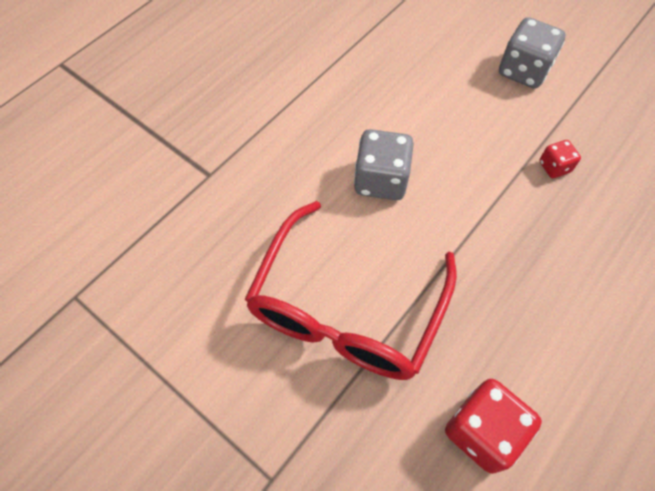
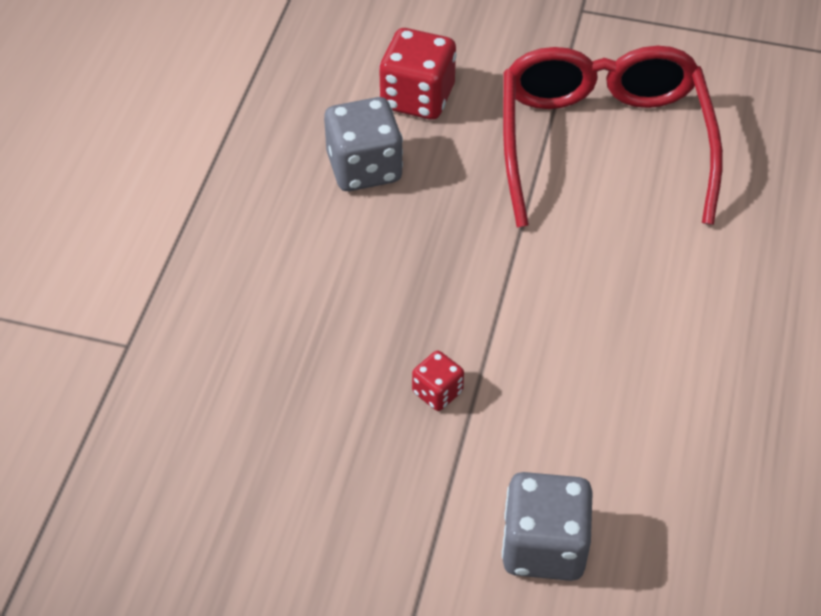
camera: 155 degrees right, 10 degrees down
(381, 180) = (653, 287): grey dice -> grey dice (364, 168)

